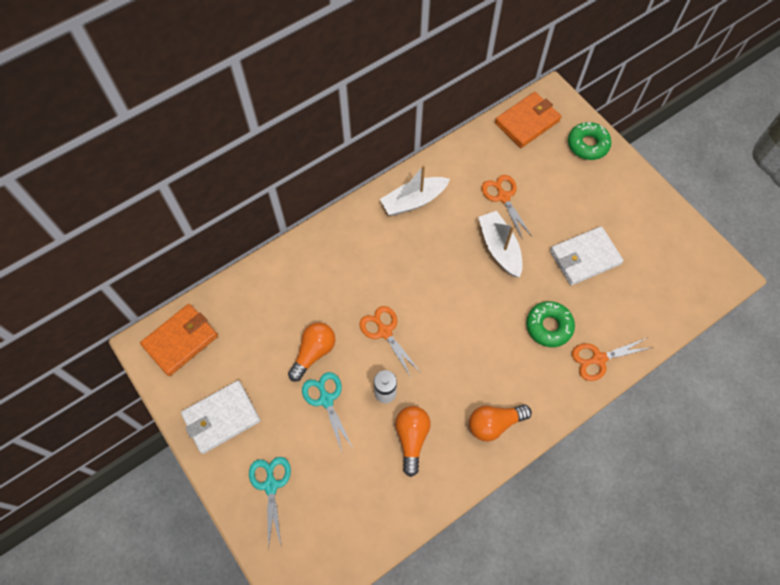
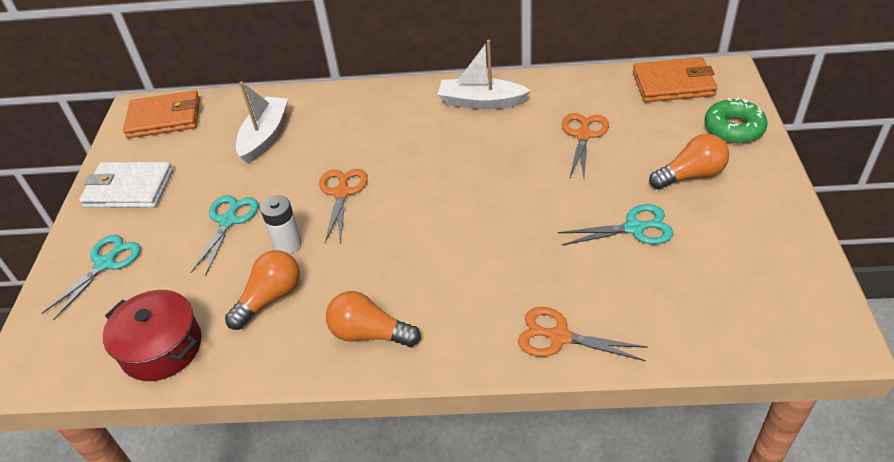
camera: 40 degrees right, 20 degrees down
(313, 353) = (259, 178): orange light bulb -> orange light bulb (690, 175)
(376, 516) = (161, 347): none -> red pot
(499, 248) = (536, 176): white boat -> white boat (265, 136)
(549, 326) = (525, 273): green donut -> none
(584, 257) = (634, 228): white wallet -> turquoise scissors

